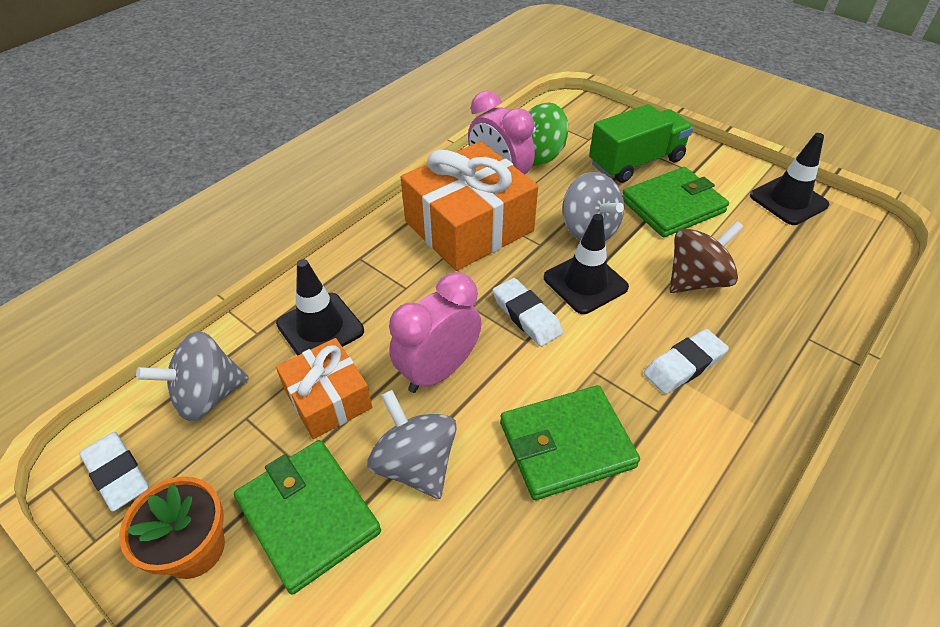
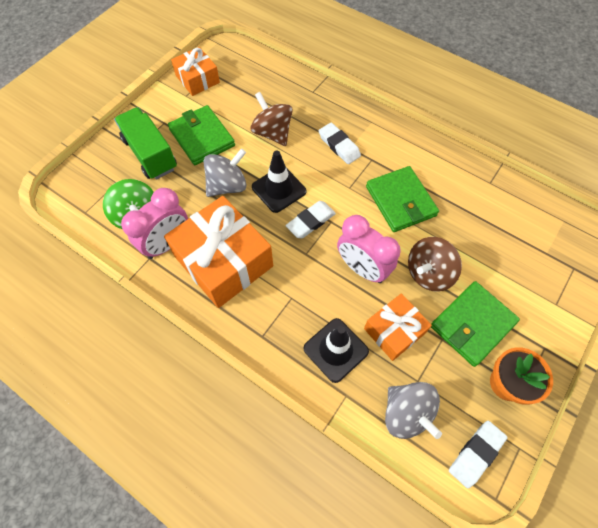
camera: 95 degrees left, 15 degrees up
(415, 464) = (428, 273): grey spinning top -> brown spinning top
(788, 200) = (197, 79): black traffic cone -> orange gift

